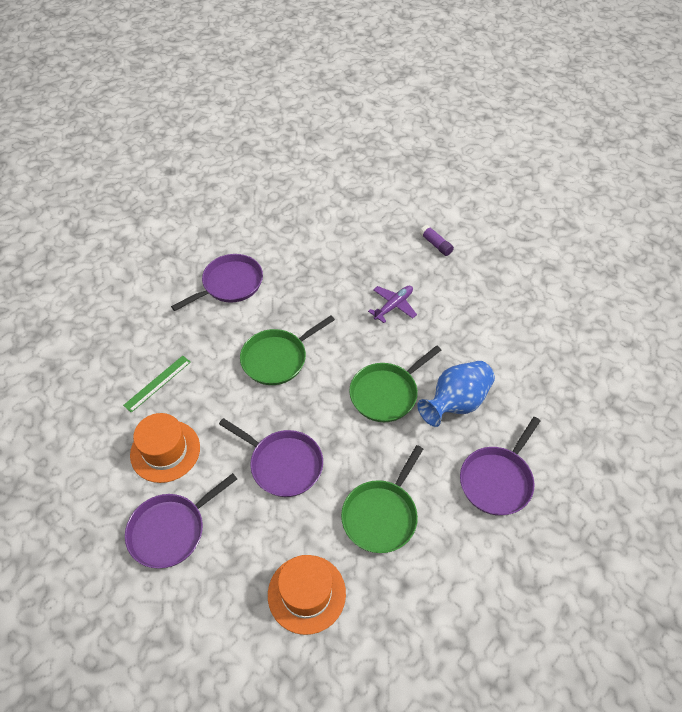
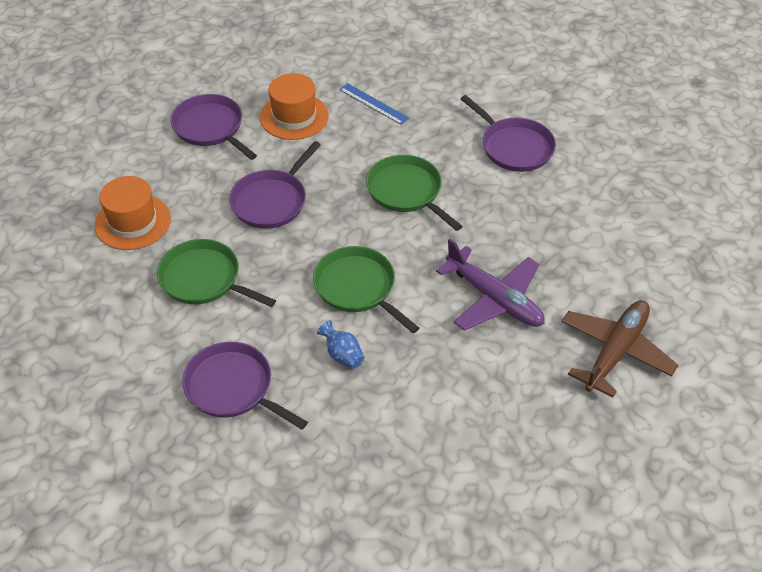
camera: 90 degrees right, 5 degrees down
(157, 383) = (373, 104): green ruler -> blue ruler
(393, 306) = (494, 299): purple plane -> purple plane, size x1.65
(436, 244) = (615, 352): purple glue stick -> brown plane
(456, 403) = (342, 355): blue vase -> blue vase, size x0.51

